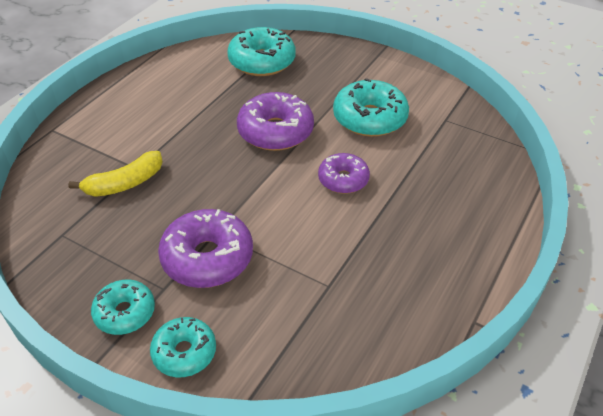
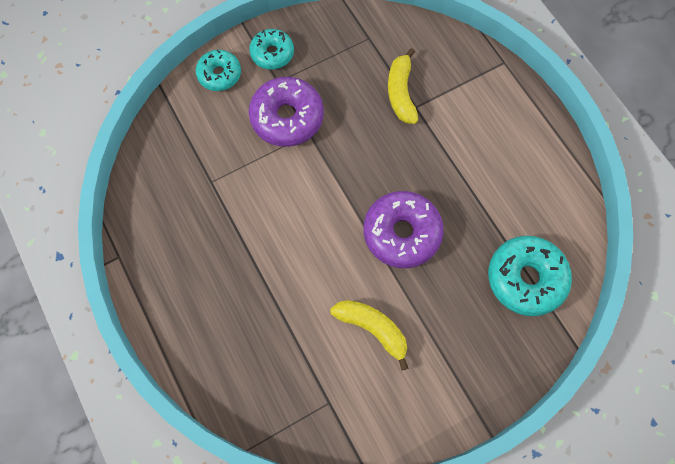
camera: 120 degrees right, 25 degrees up
(343, 179) = (306, 254): purple donut -> none
(369, 118) = (373, 329): turquoise donut -> yellow banana

